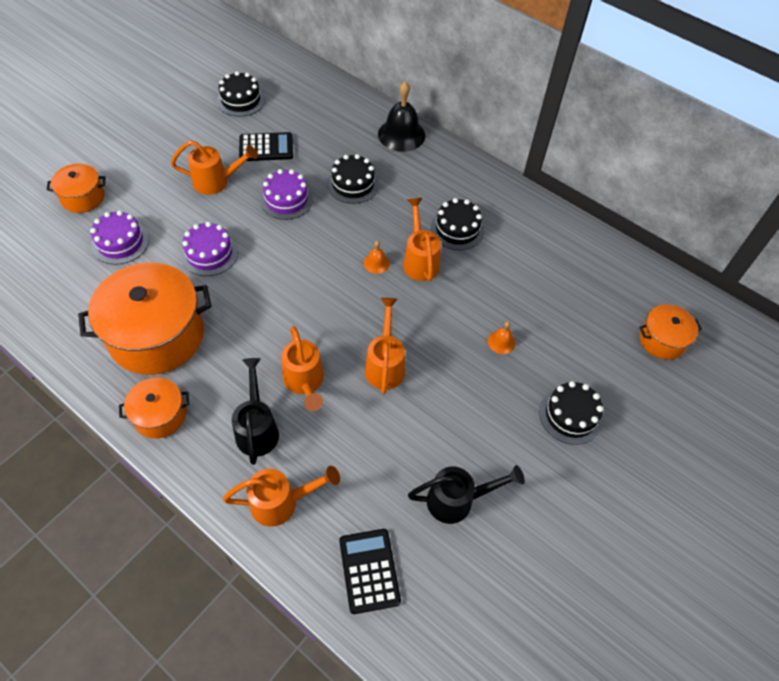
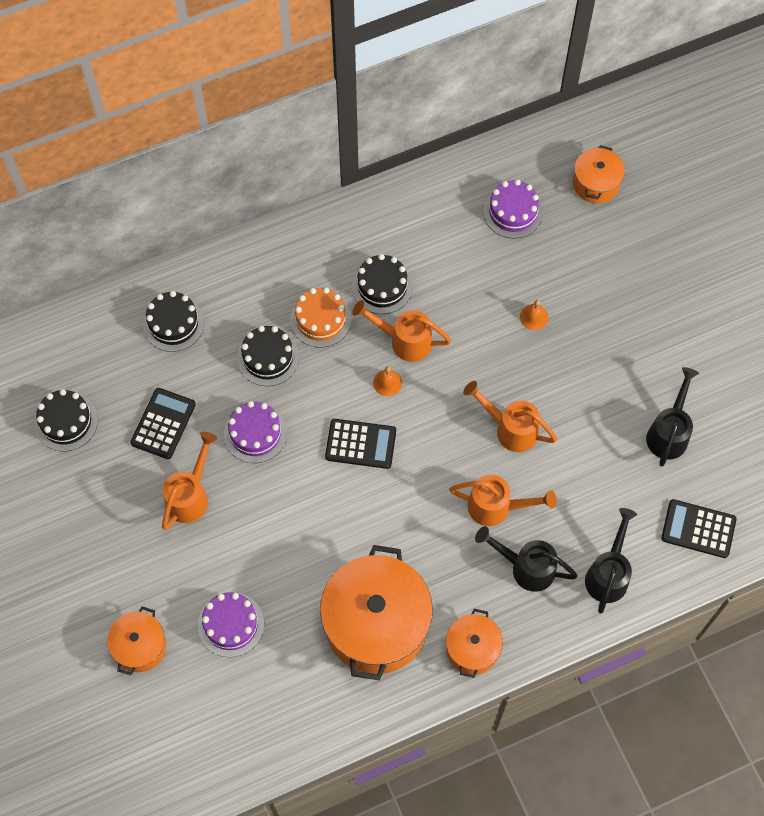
camera: 60 degrees left, 10 degrees up
(209, 254) = (293, 538): purple cake -> purple cake (513, 212)
(282, 502) = (608, 574): orange watering can -> black watering can
(312, 266) = (360, 444): none -> black calculator
(401, 134) = (219, 275): black bell -> none
(404, 202) = (320, 319): none -> orange cake
(570, 415) = (633, 302): black cake -> black cake (173, 323)

